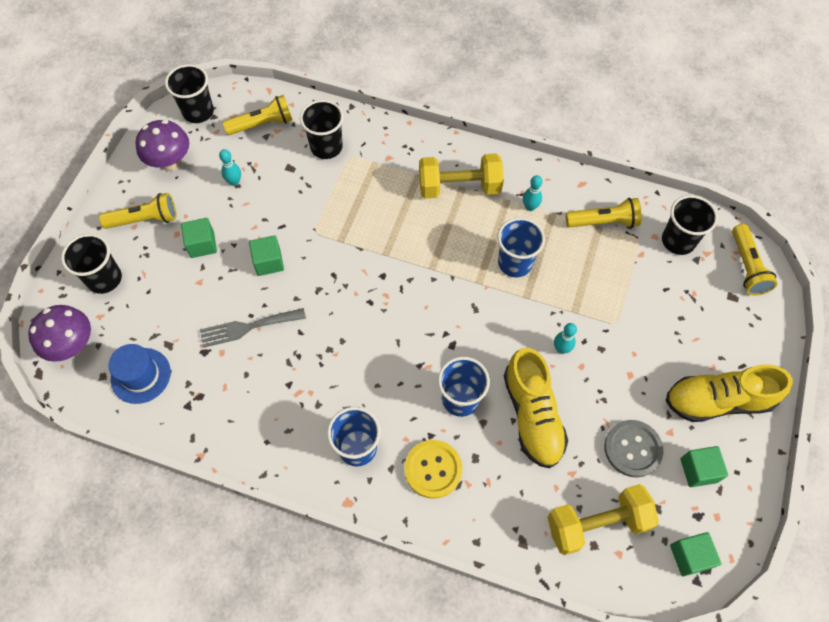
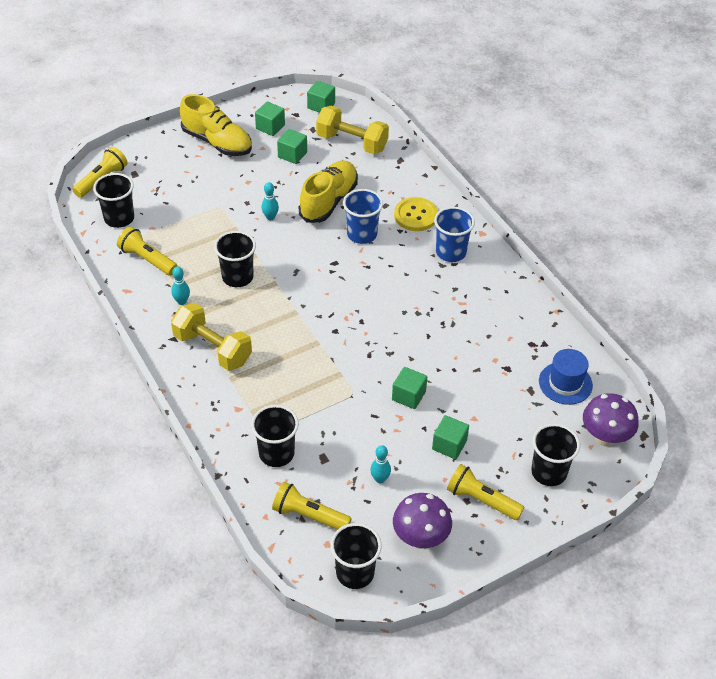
camera: 140 degrees left, 15 degrees down
(247, 327) = (463, 362): grey fork -> none
(515, 263) = (237, 277): blue cup -> black cup
(632, 449) = (292, 155): grey button -> green cube

